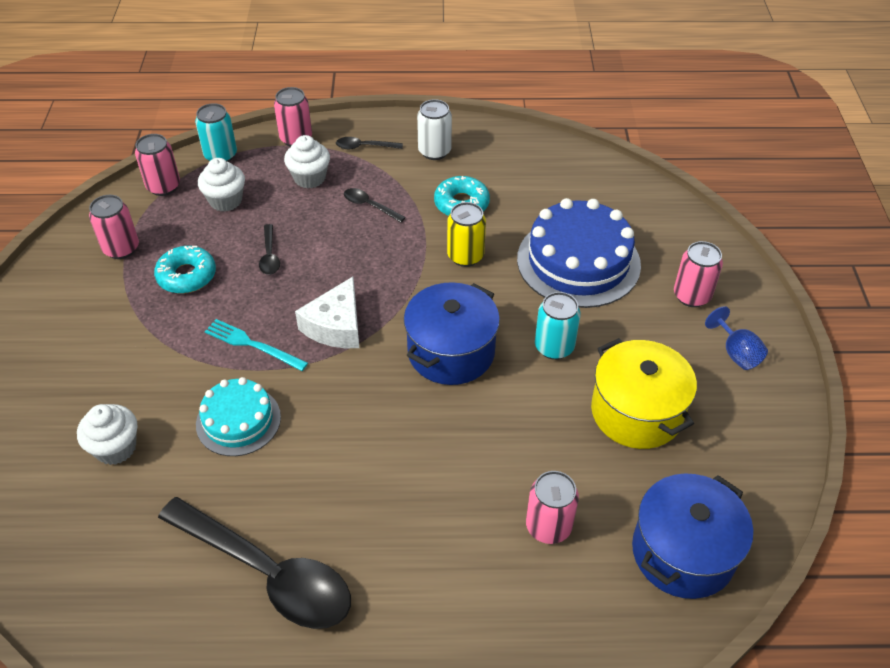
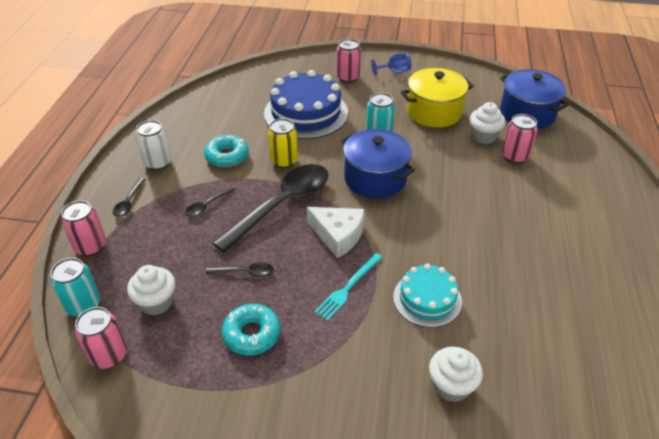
camera: 80 degrees left, 5 degrees down
(121, 249) = (193, 392): pink can -> none
(267, 572) = (561, 286): black spoon -> black spoon (281, 205)
(309, 178) = (153, 240): white cupcake -> white cupcake (483, 136)

